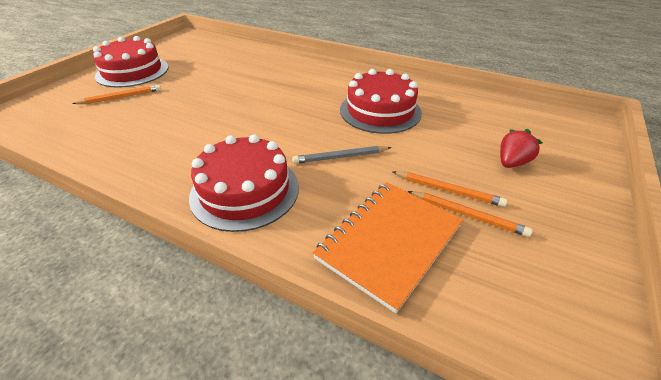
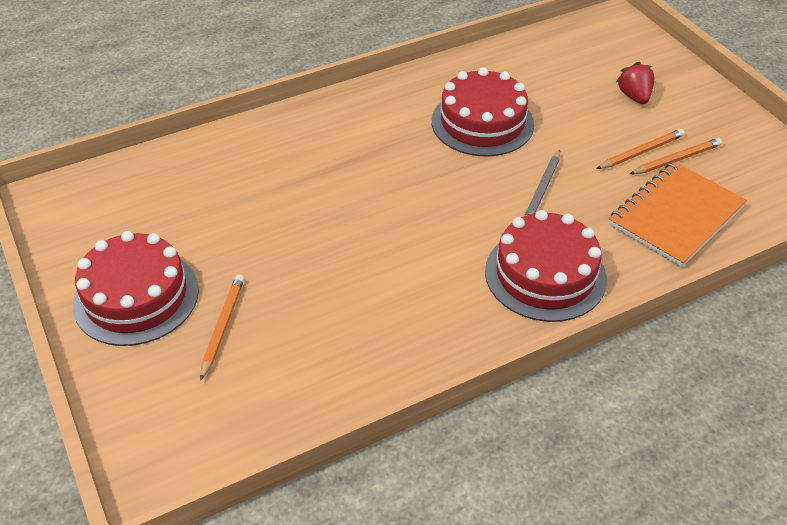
camera: 55 degrees left, 5 degrees up
(389, 242) = (676, 216): orange notebook -> orange notebook turned 60 degrees clockwise

